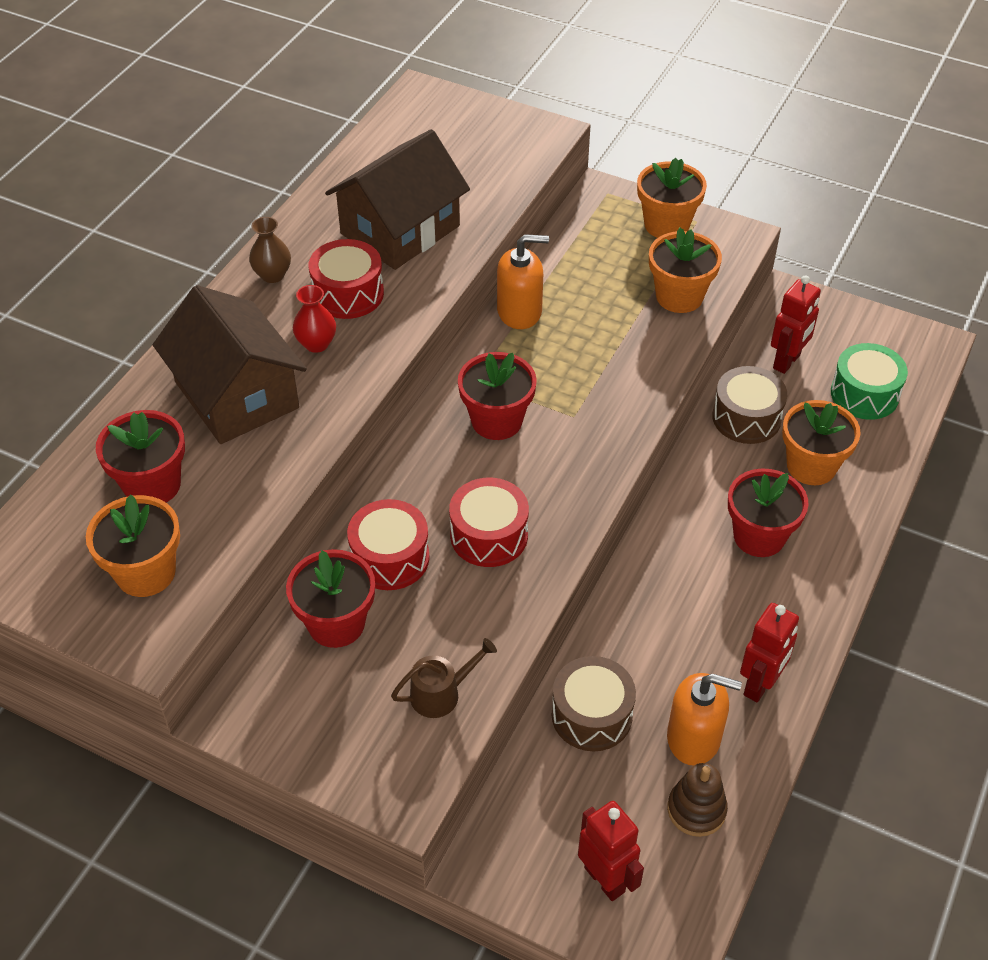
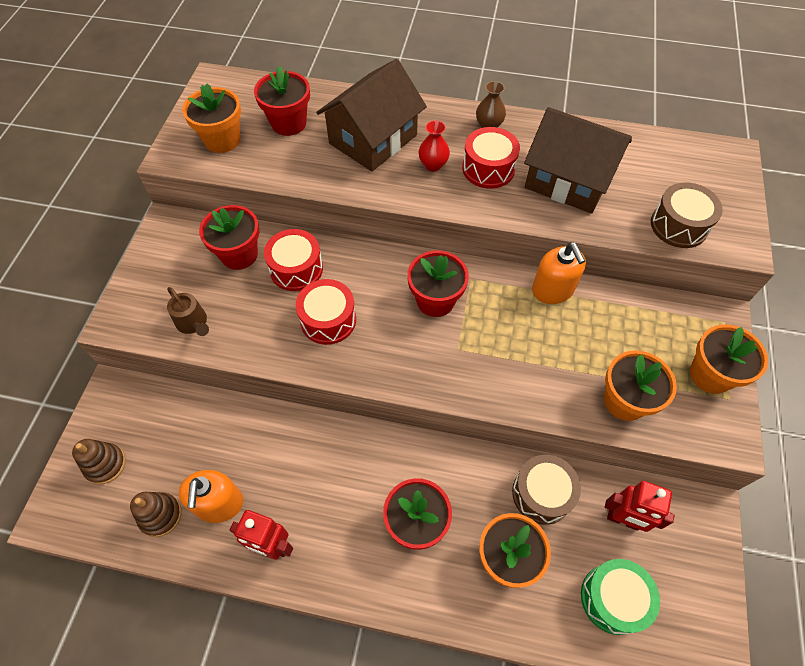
camera: 75 degrees right, 10 degrees up
(591, 715) = (229, 431): brown drum -> brown drum (679, 225)
(605, 879) = (105, 464): red robot -> brown stacking toy

